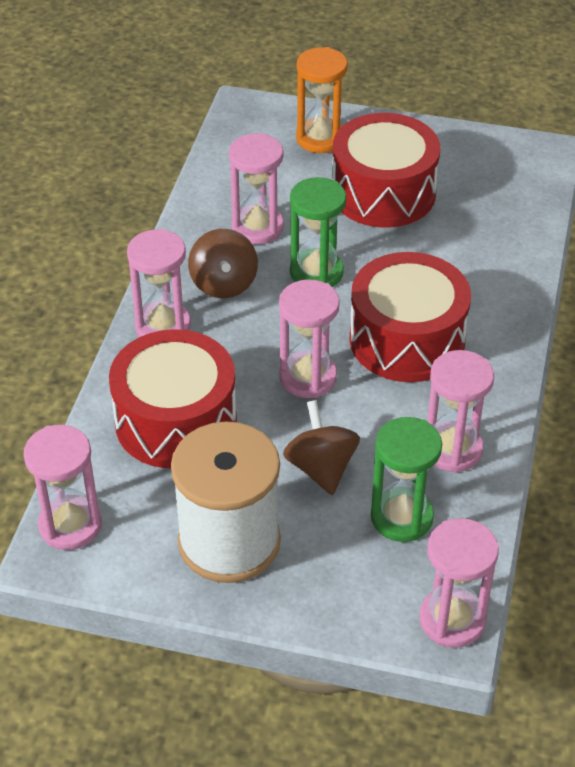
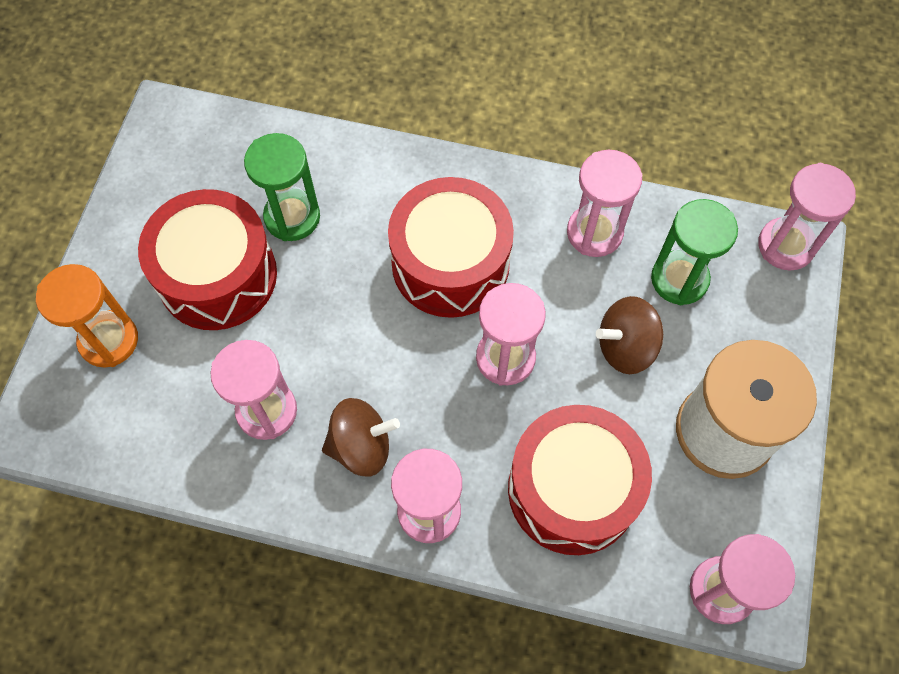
camera: 90 degrees left, 20 degrees up
(316, 272) = (347, 348): green hourglass -> green hourglass (292, 217)

